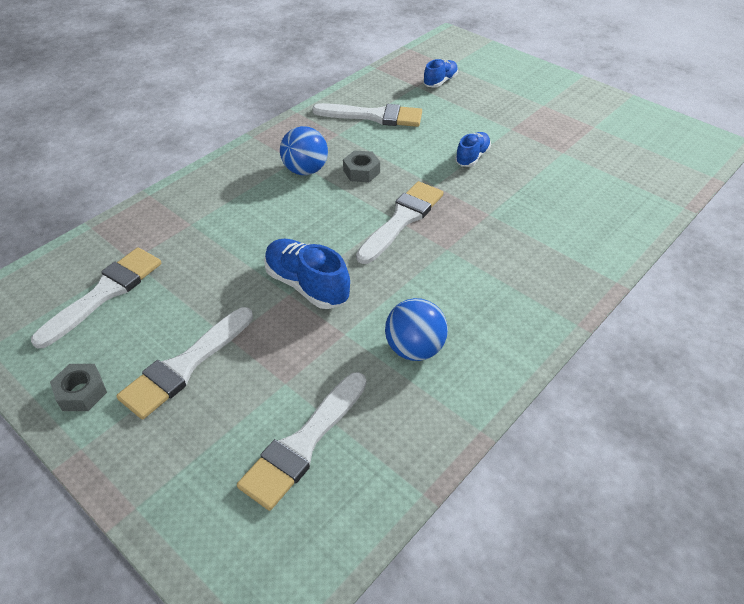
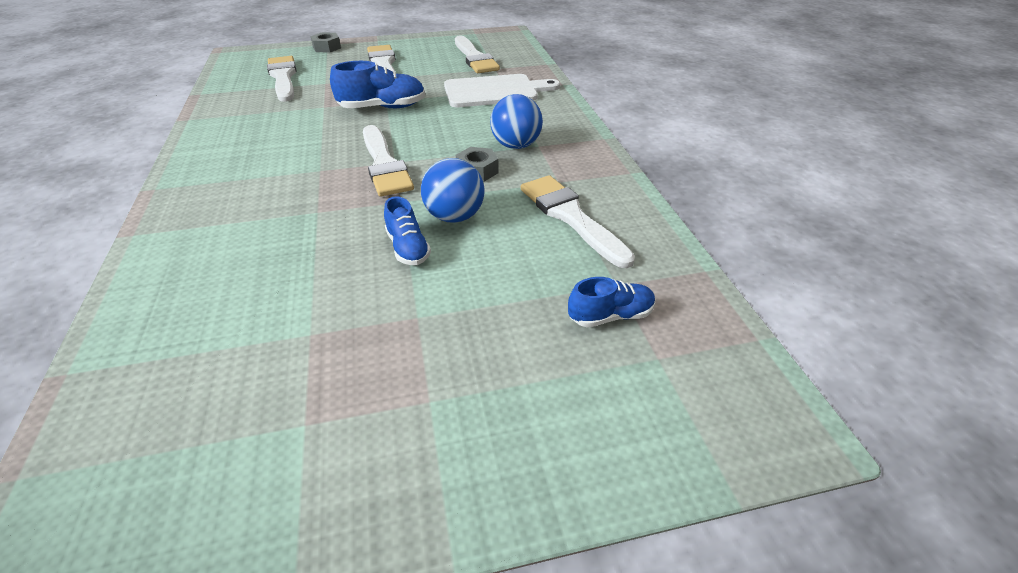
camera: 125 degrees right, 5 degrees down
(81, 392) = (410, 44): grey nut -> grey nut (327, 47)
(202, 229) = (495, 91): none -> white cutting board
(374, 116) = (570, 217): white brush -> white brush turned 105 degrees clockwise
(414, 349) = (270, 122): blue ball -> blue ball (454, 216)
(440, 81) = (610, 316): blue shoe -> blue shoe turned 90 degrees counterclockwise

